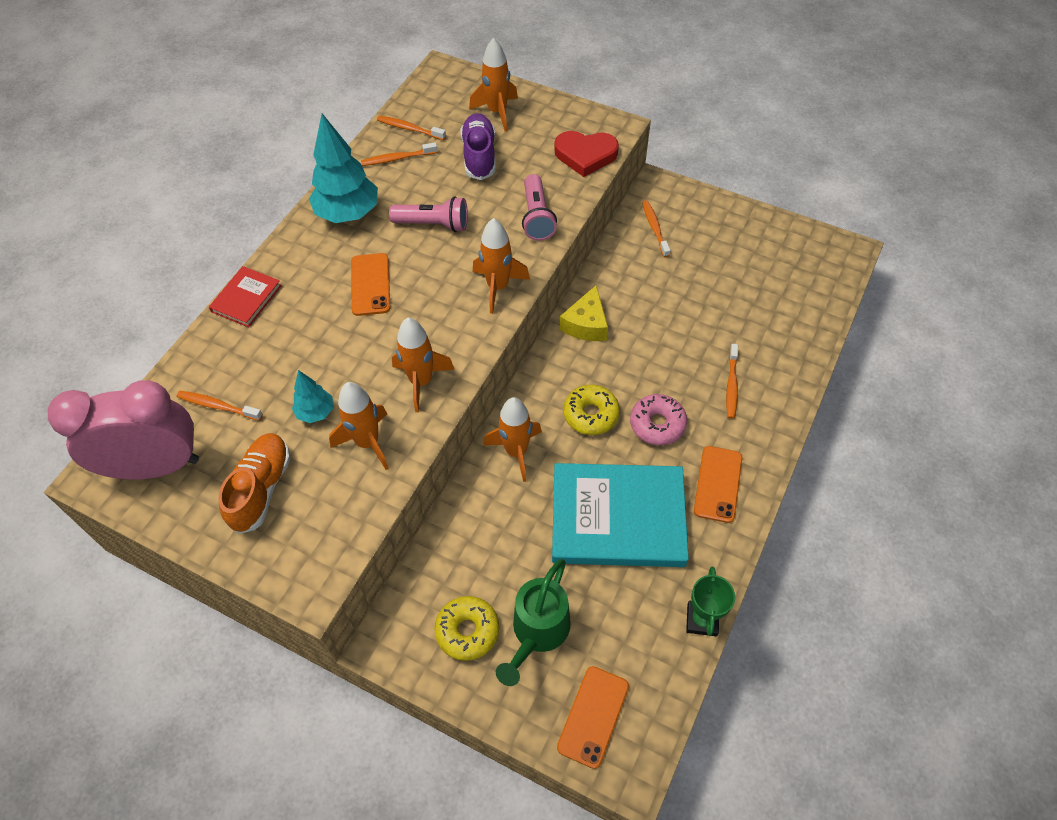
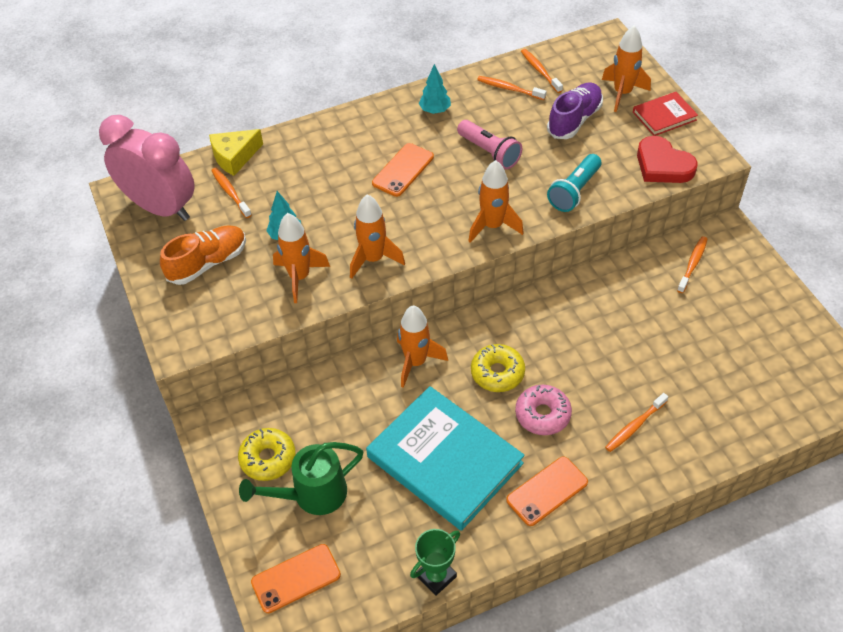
camera: 40 degrees right, 5 degrees down
(246, 298) = (312, 131): red book -> red book (664, 116)
(348, 214) = (435, 110): turquoise tree -> turquoise tree, size x0.52
(537, 217) = (574, 191): pink flashlight -> turquoise flashlight
(586, 324) = (560, 304): yellow cheese -> yellow cheese (234, 157)

